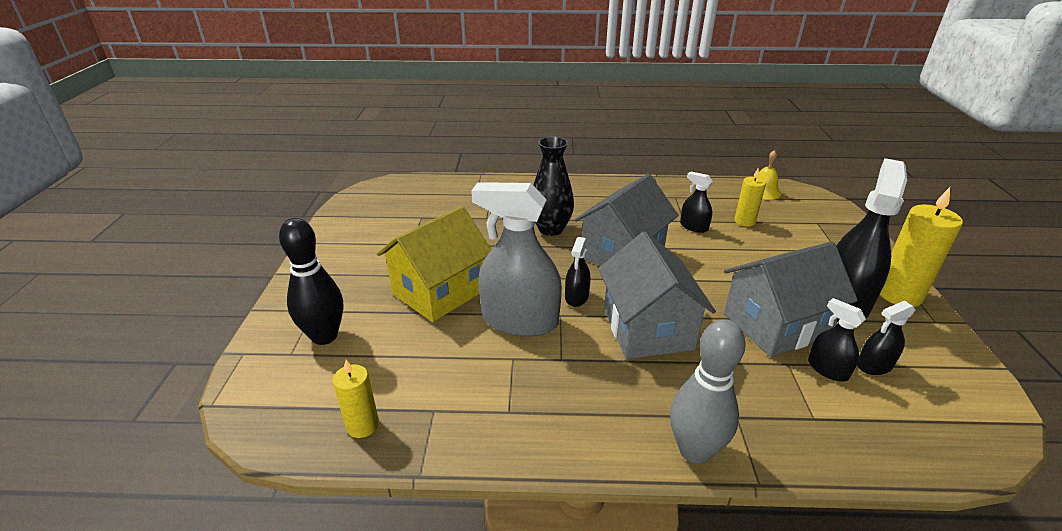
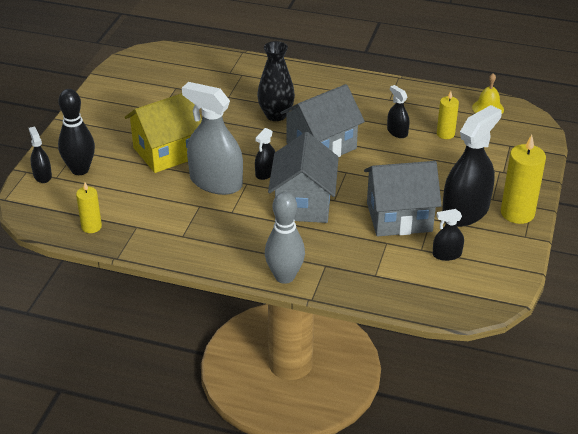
camera: 15 degrees right, 5 degrees up
(827, 369) = (411, 251): black spray bottle -> black spray bottle (42, 176)

